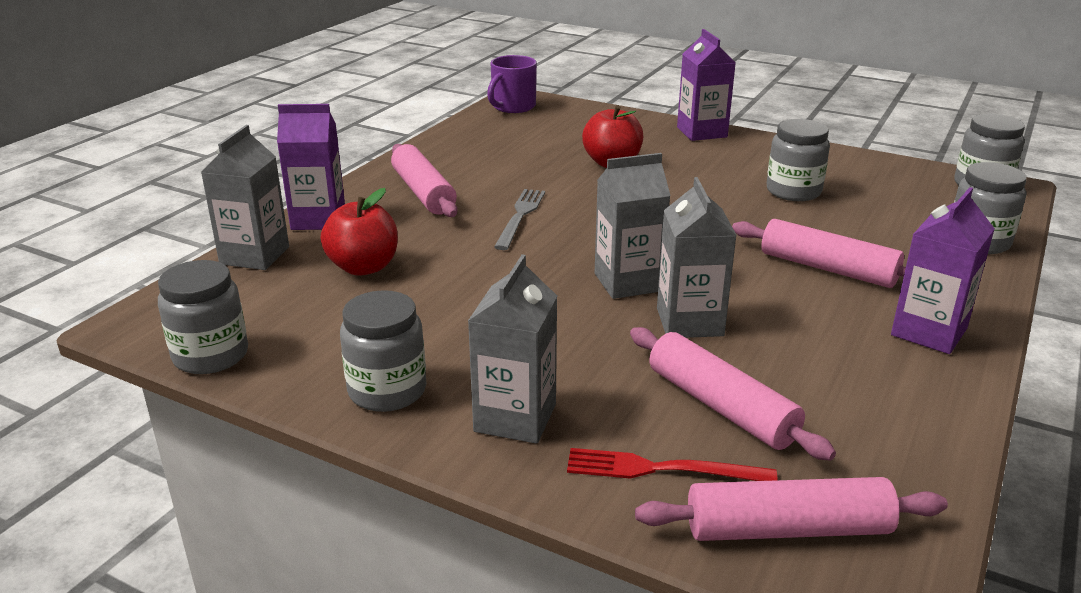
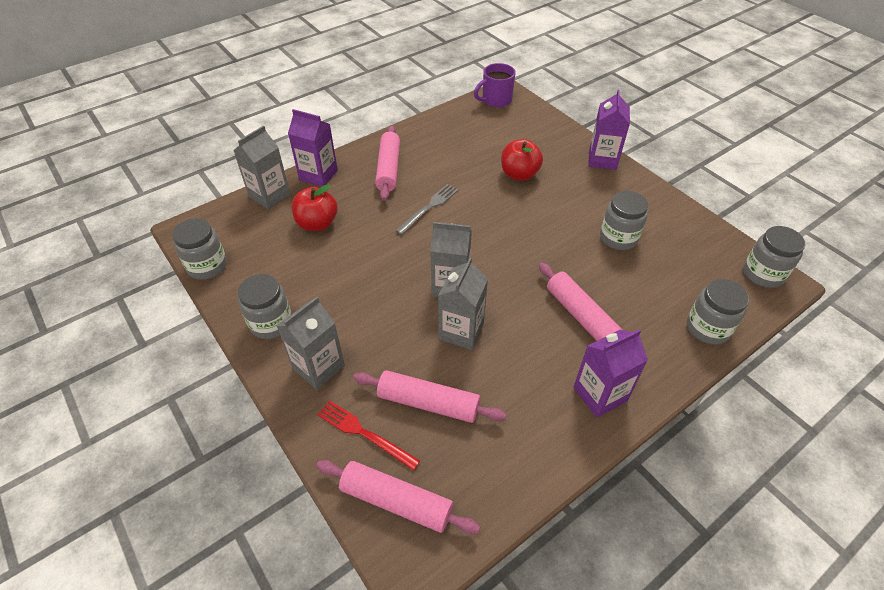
camera: 25 degrees right, 20 degrees up
(721, 406) = (428, 403): pink rolling pin -> pink rolling pin turned 60 degrees counterclockwise

